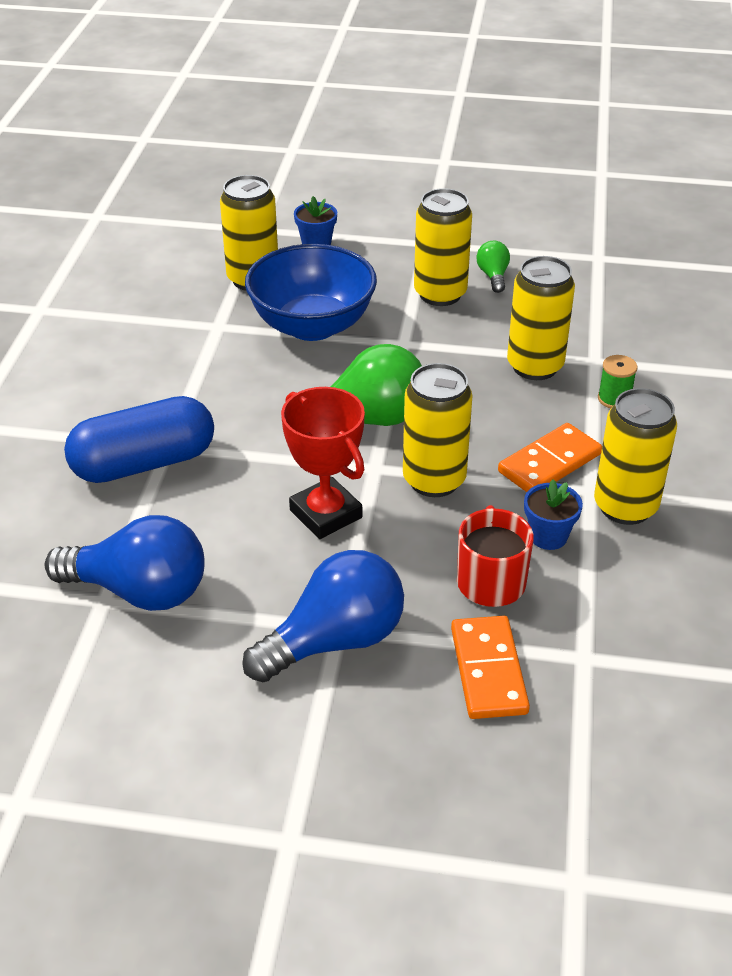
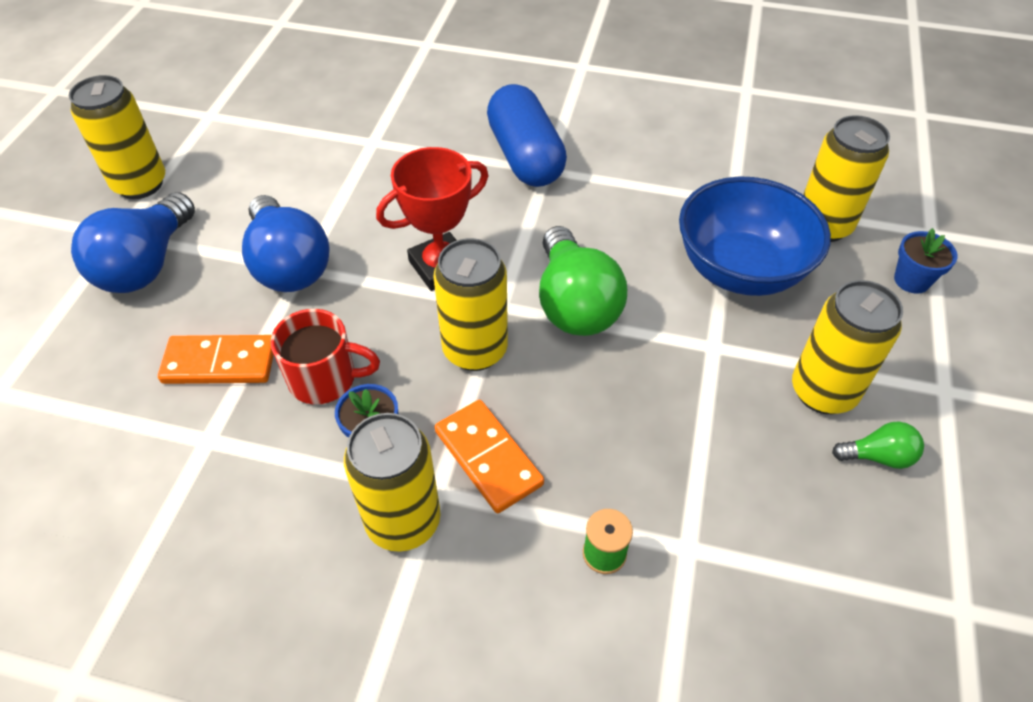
camera: 95 degrees right, 10 degrees up
(139, 591) = (376, 158): blue light bulb -> blue light bulb (146, 265)
(535, 366) = (672, 473): yellow can -> yellow can (140, 184)

